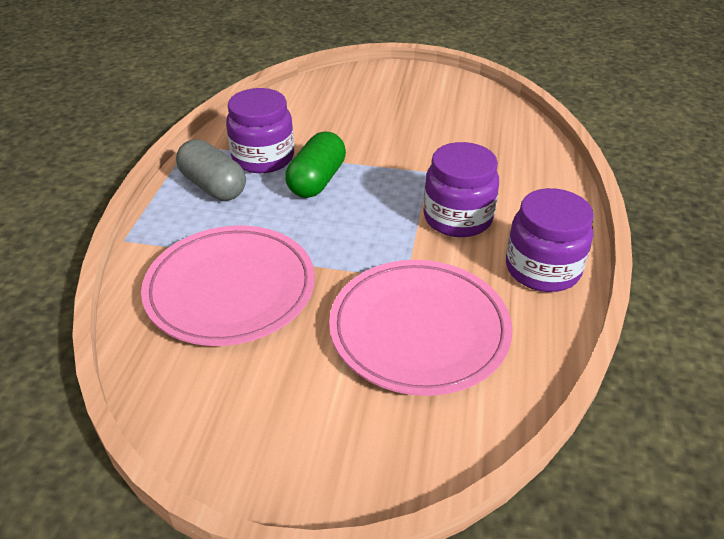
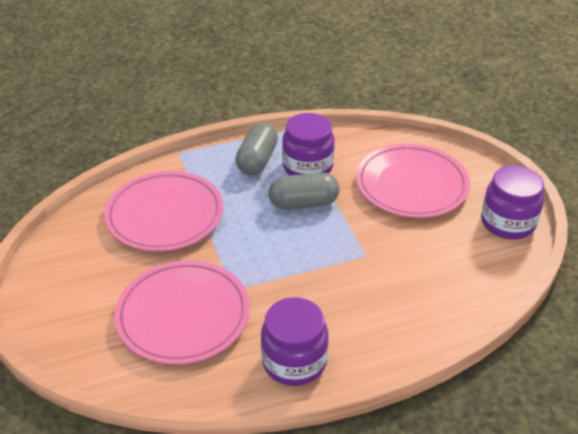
camera: 60 degrees right, 0 degrees up
(317, 181) = (303, 203): green capsule -> grey capsule
(356, 112) = (411, 185): none -> pink plate
(457, 218) = (319, 292): purple jar -> purple jar (507, 223)

